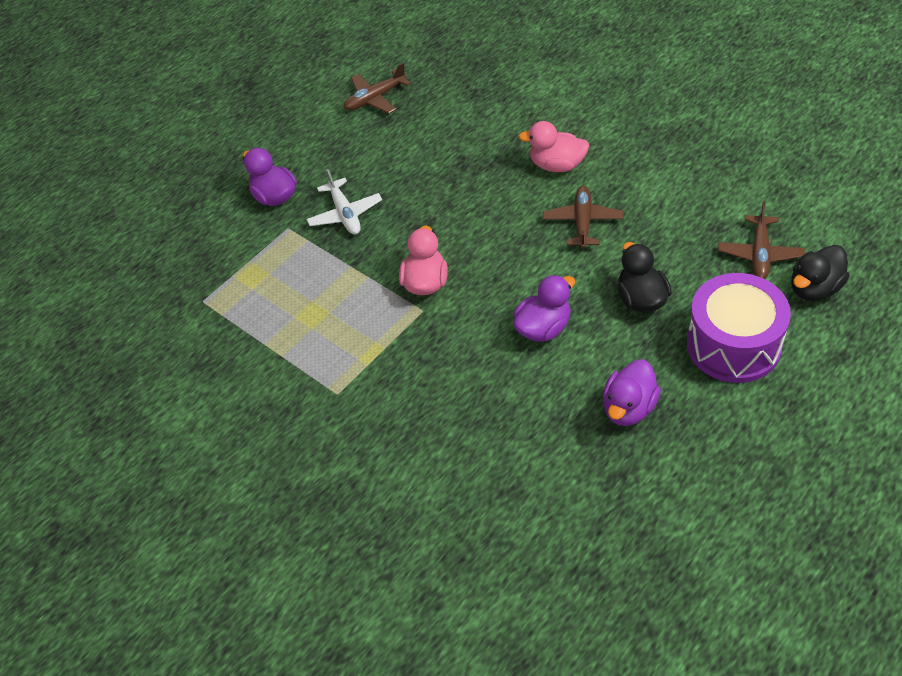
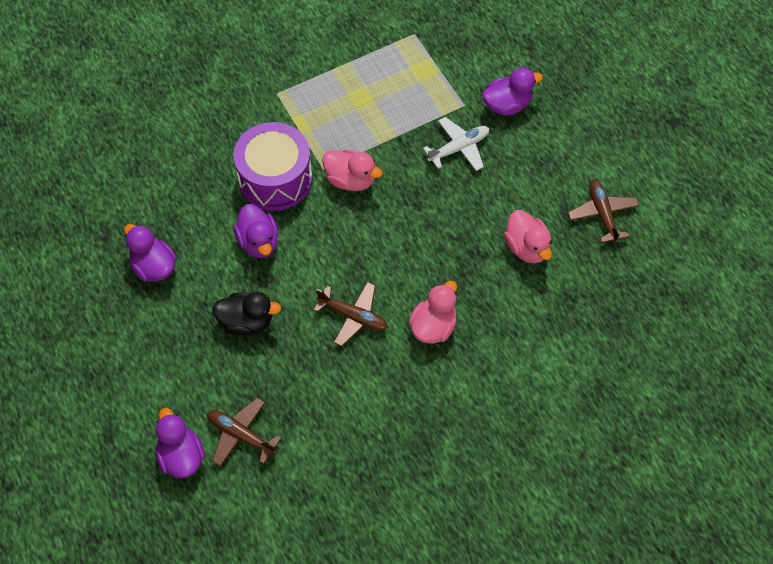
camera: 105 degrees right, 10 degrees up
(345, 214) = (459, 148): white plane -> white plane turned 150 degrees clockwise
(437, 133) = (527, 247): none -> pink duck
(733, 345) = (165, 365): purple drum -> purple drum (275, 179)
(814, 288) = (181, 456): black duck -> purple duck

